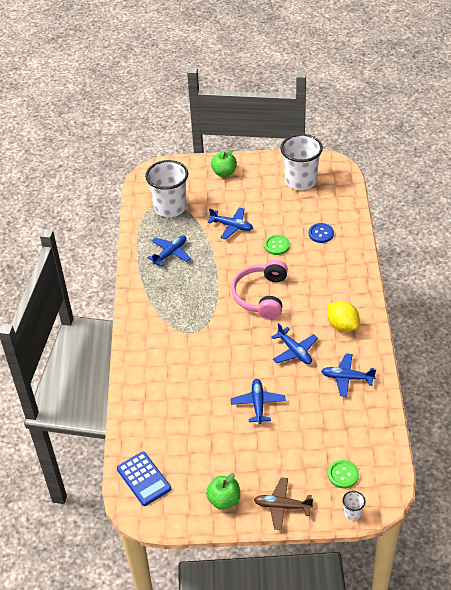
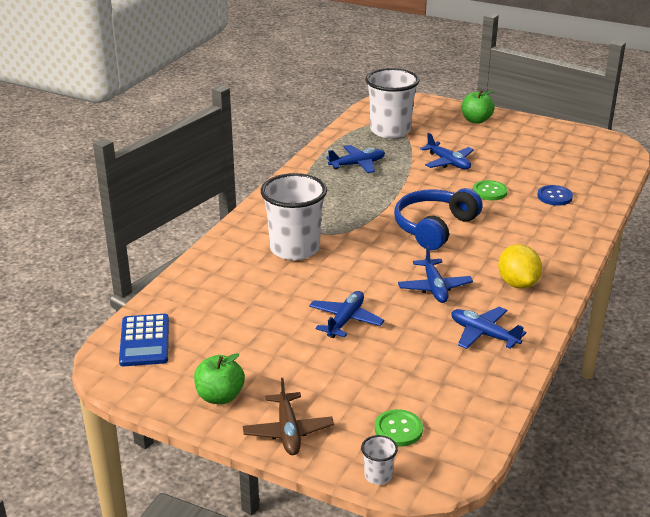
camera: 25 degrees right, 15 degrees down
(261, 296) = (434, 227): pink headphones -> blue headphones
(282, 506) = (288, 431): brown plane -> brown plane turned 135 degrees counterclockwise
(300, 181) = (564, 148): white cup -> white cup (294, 249)

